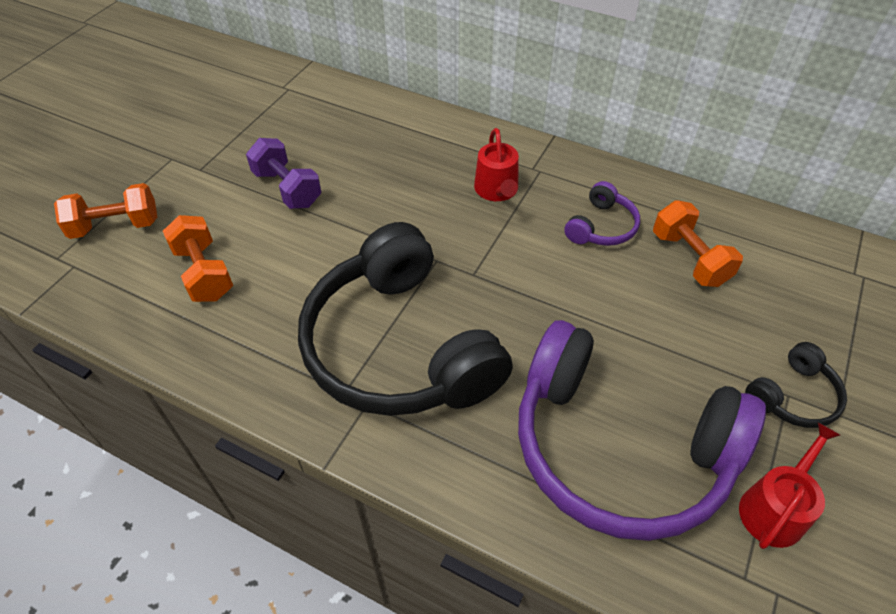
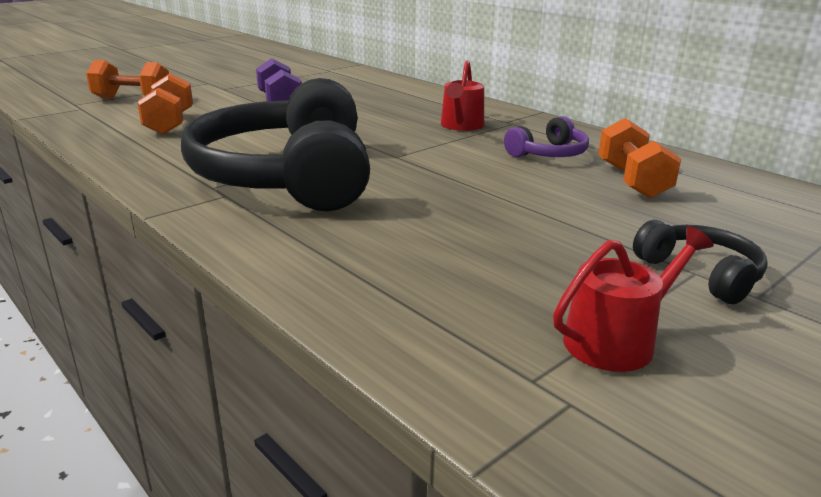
camera: 20 degrees right, 25 degrees down
(619, 447) = (453, 263): purple headphones -> none
(793, 396) = (700, 274): black headphones -> black headphones turned 105 degrees counterclockwise

